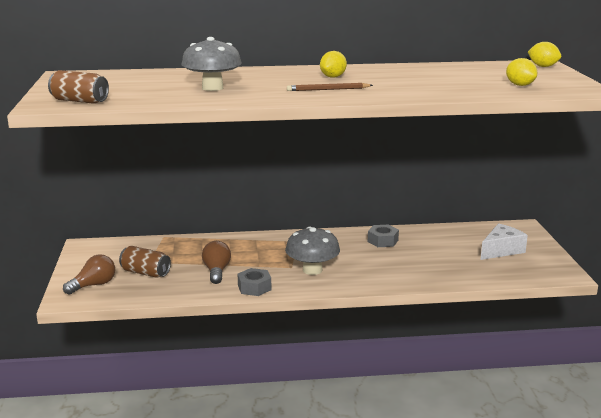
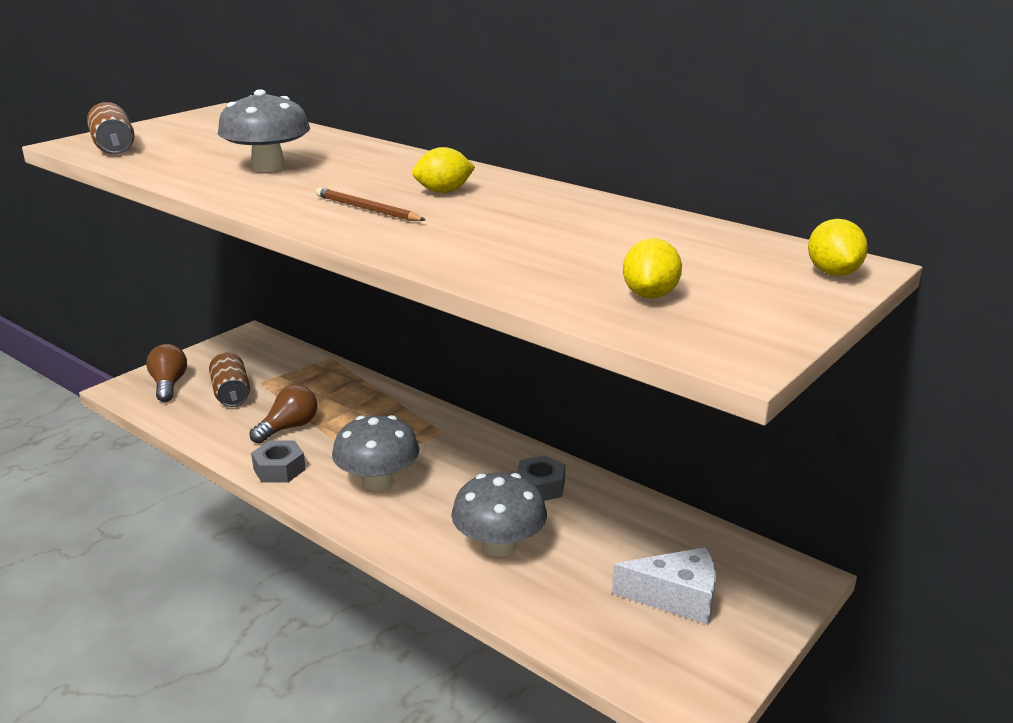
camera: 45 degrees right, 5 degrees up
(93, 285) = (169, 385): brown light bulb -> brown light bulb turned 105 degrees counterclockwise
(412, 266) = (499, 545): none -> grey mushroom

